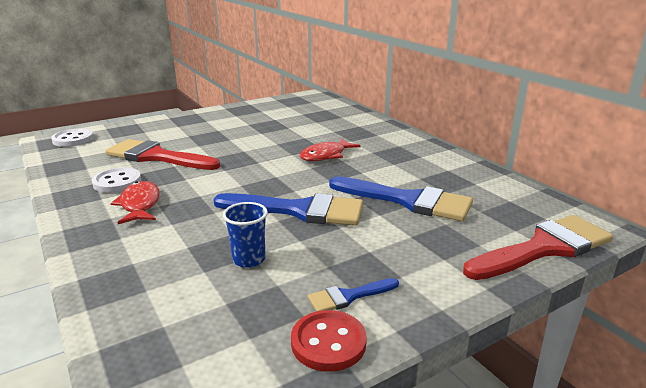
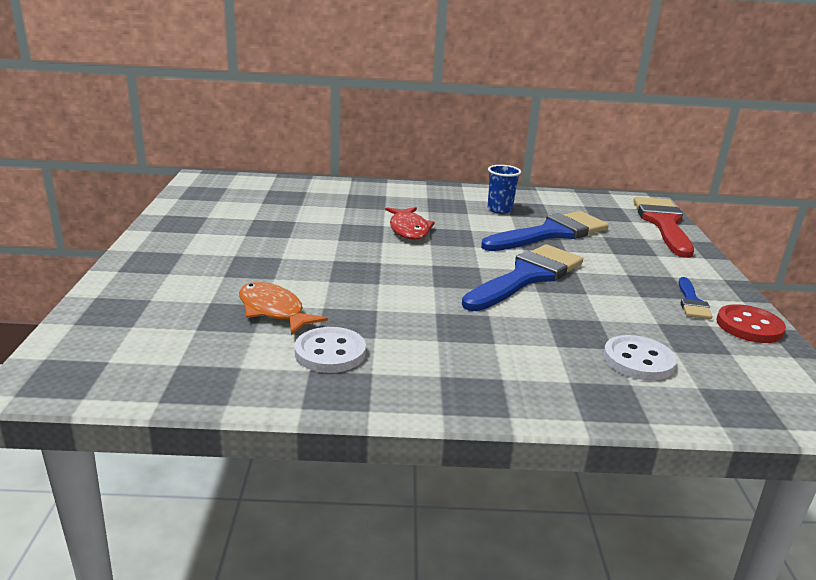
camera: 60 degrees left, 0 degrees up
(73, 139) = (79, 359): white button -> white button (638, 360)
(140, 204) = (423, 350): red fish -> none
(156, 157) = (273, 311): red brush -> orange fish
(249, 259) = (606, 323): blue cup -> blue cup (499, 209)

